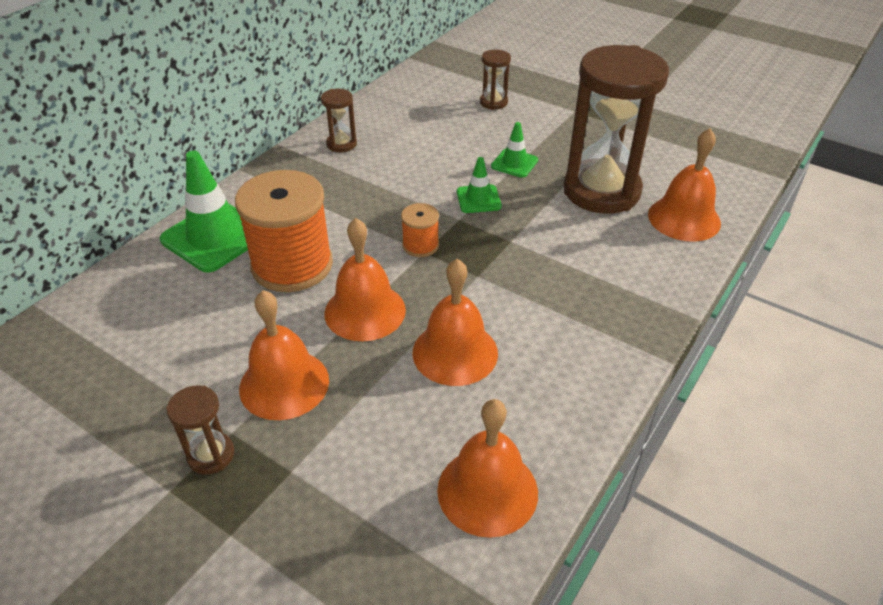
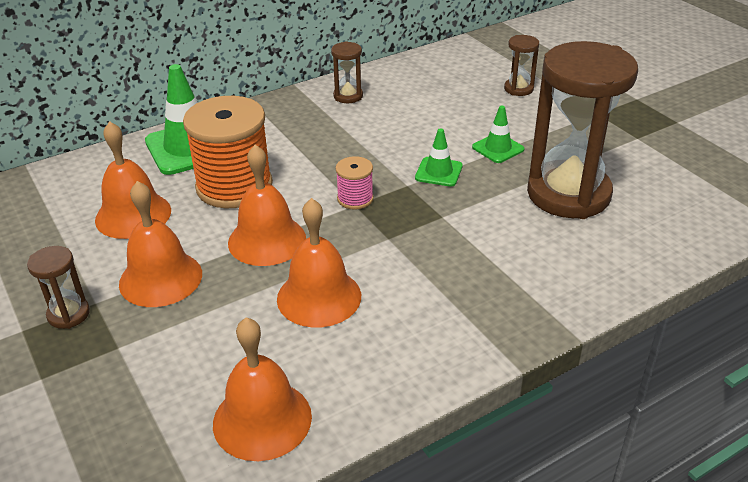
camera: 25 degrees right, 5 degrees down
(420, 245) = (355, 199): orange spool -> pink spool
(684, 218) = (638, 241): orange bell -> orange bell (133, 215)

